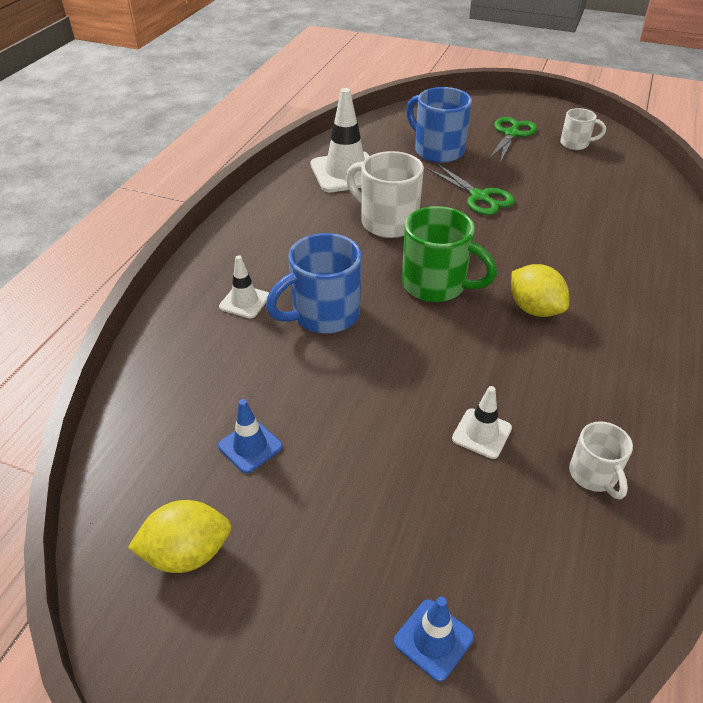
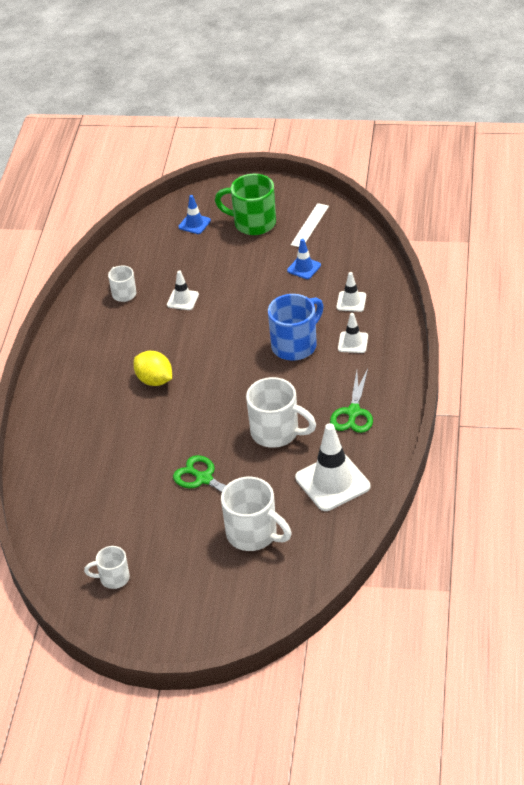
camera: 170 degrees right, 0 degrees up
(187, 553) = (310, 225): yellow lemon -> white ruler
(210, 362) = (351, 301): none -> white traffic cone
(436, 285) = (225, 384): green mug -> green mug (253, 223)
(437, 150) = (253, 534): blue mug -> white mug
(511, 134) = (180, 580): green scissors -> green scissors (353, 412)

